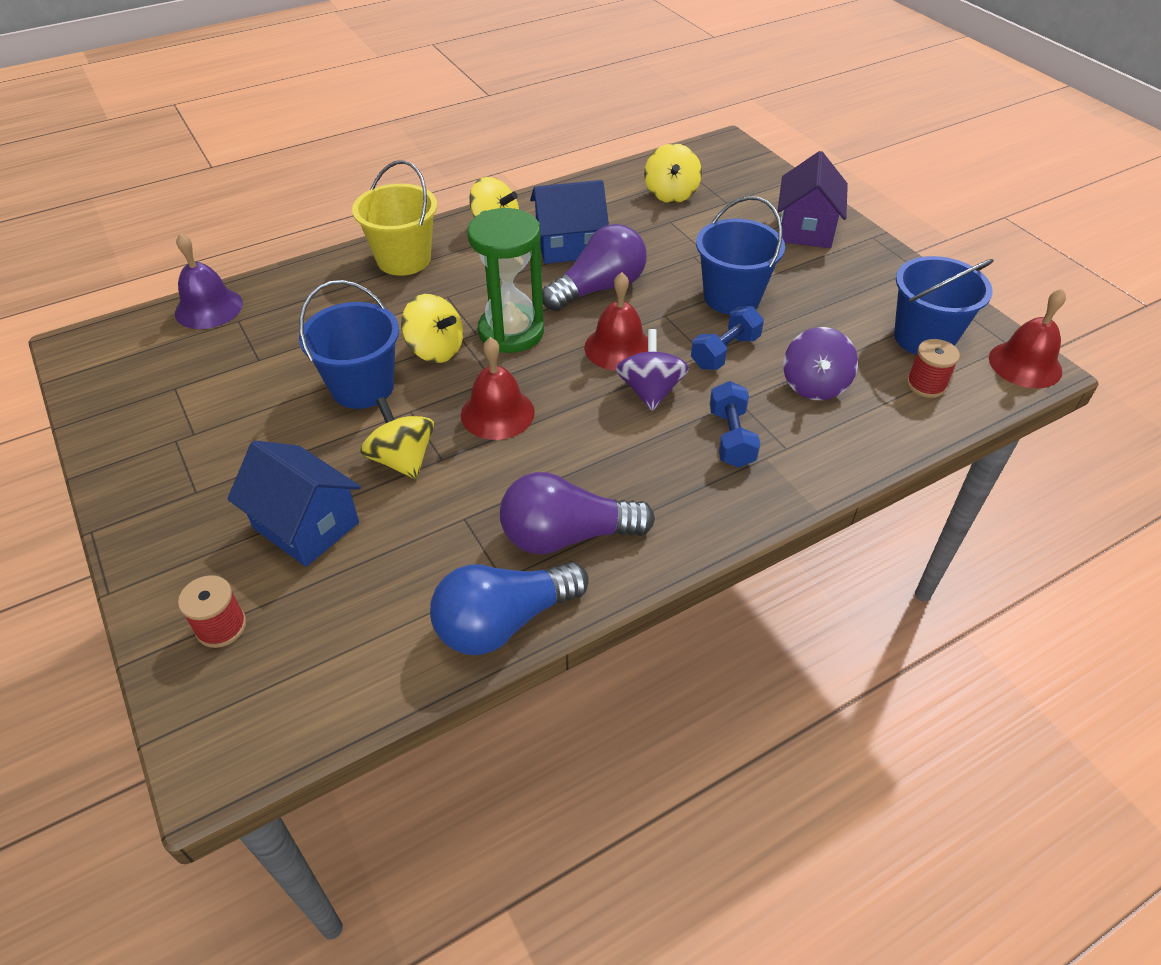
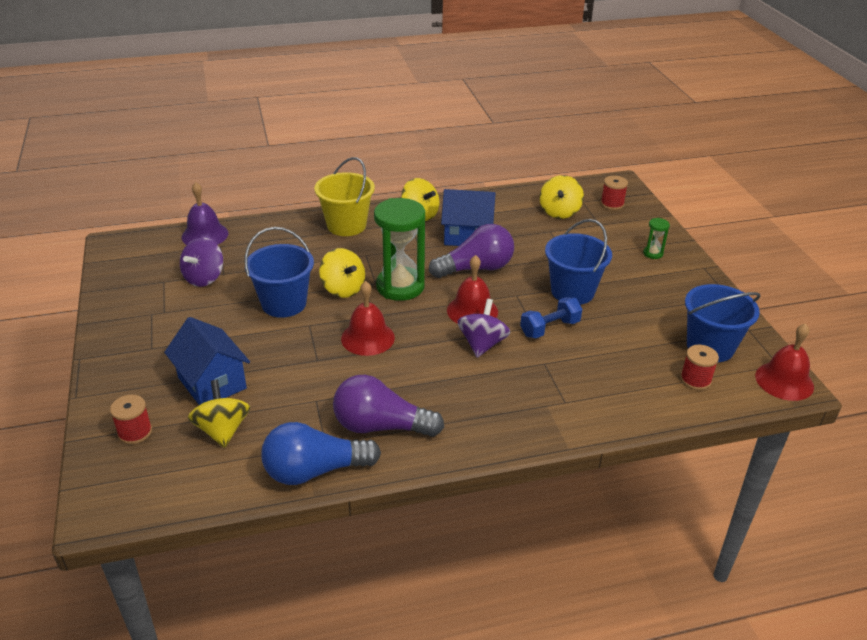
camera: 15 degrees right, 10 degrees down
(402, 459) = (291, 355): yellow spinning top -> yellow spinning top (222, 430)
(730, 173) = (612, 204): none -> red spool
(731, 438) = (527, 387): blue dumbbell -> none
(806, 229) = (653, 253): purple house -> green hourglass
(814, 385) = (607, 363): purple spinning top -> purple spinning top (204, 278)

